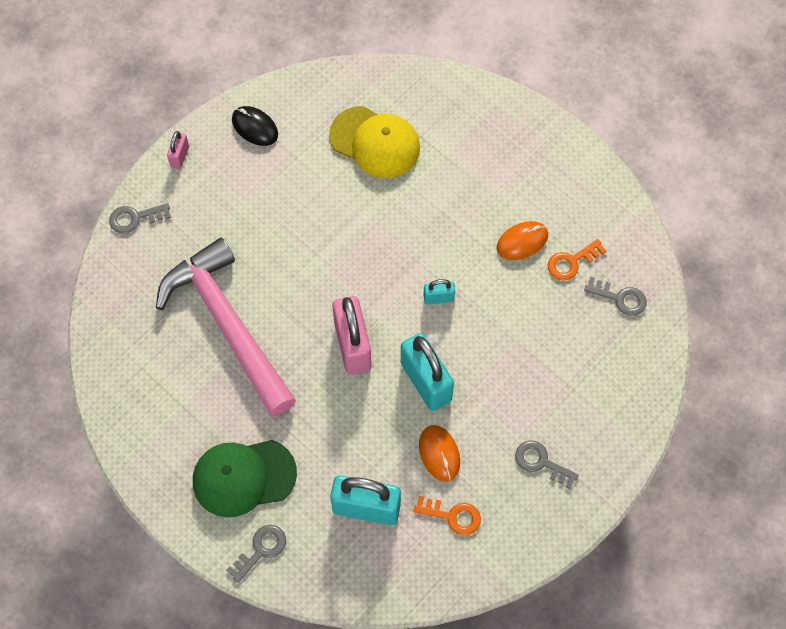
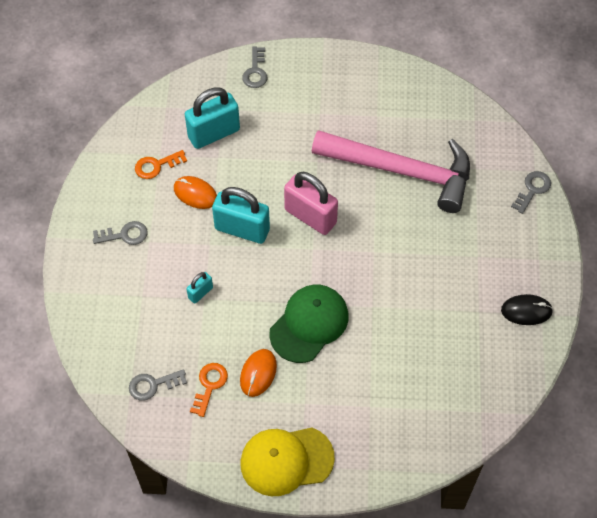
camera: 140 degrees right, 5 degrees down
(180, 157) = (552, 250): pink padlock -> none
(243, 477) = (303, 98): green cap -> green cap (309, 324)
(375, 142) = (432, 367): yellow cap -> yellow cap (286, 460)
(438, 298) = (282, 288): turquoise padlock -> turquoise padlock (200, 293)

